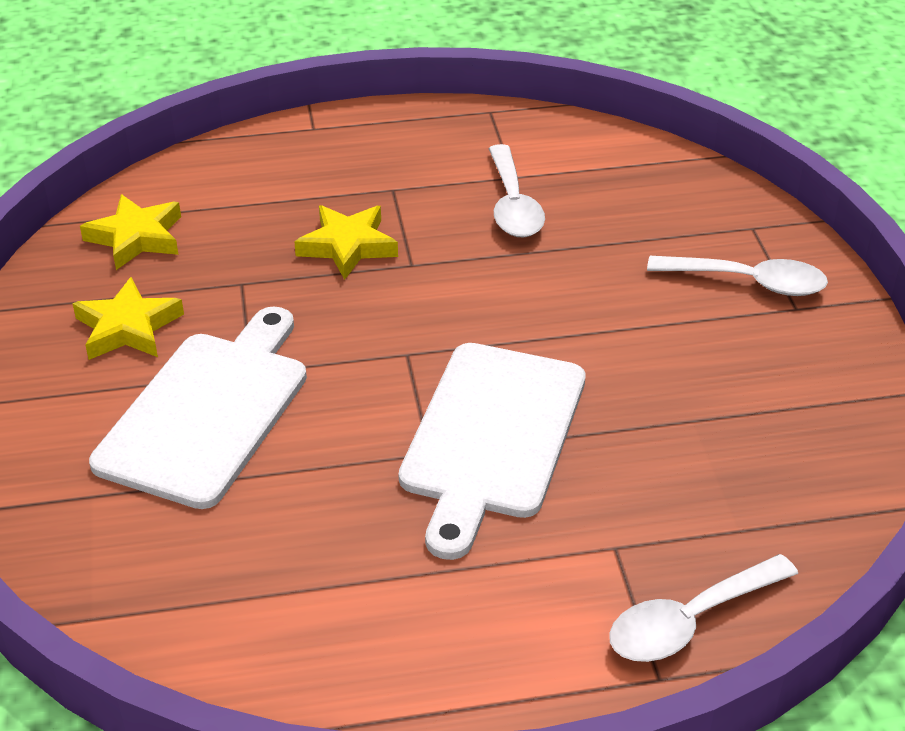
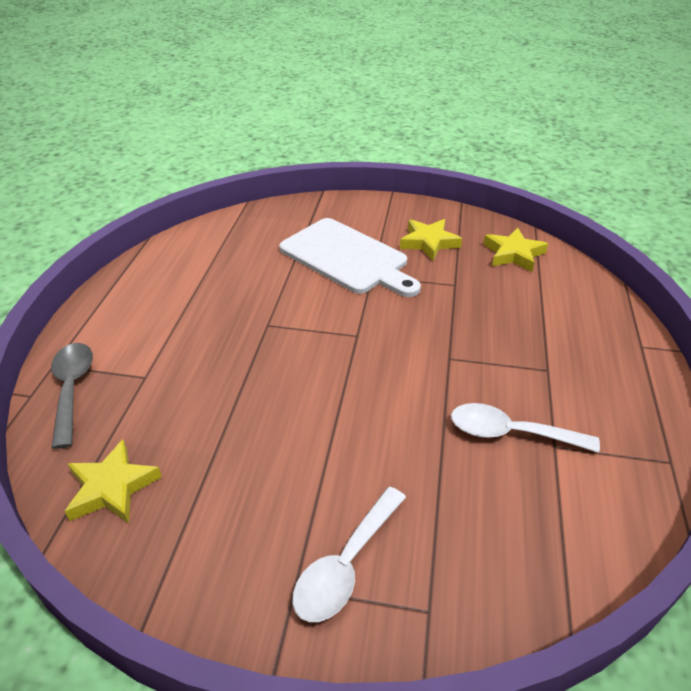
camera: 110 degrees right, 0 degrees up
(347, 246) = (479, 333): yellow star -> yellow star (112, 487)
(491, 437) = (263, 351): white cutting board -> none
(689, 621) = (72, 389): white spoon -> grey spoon

